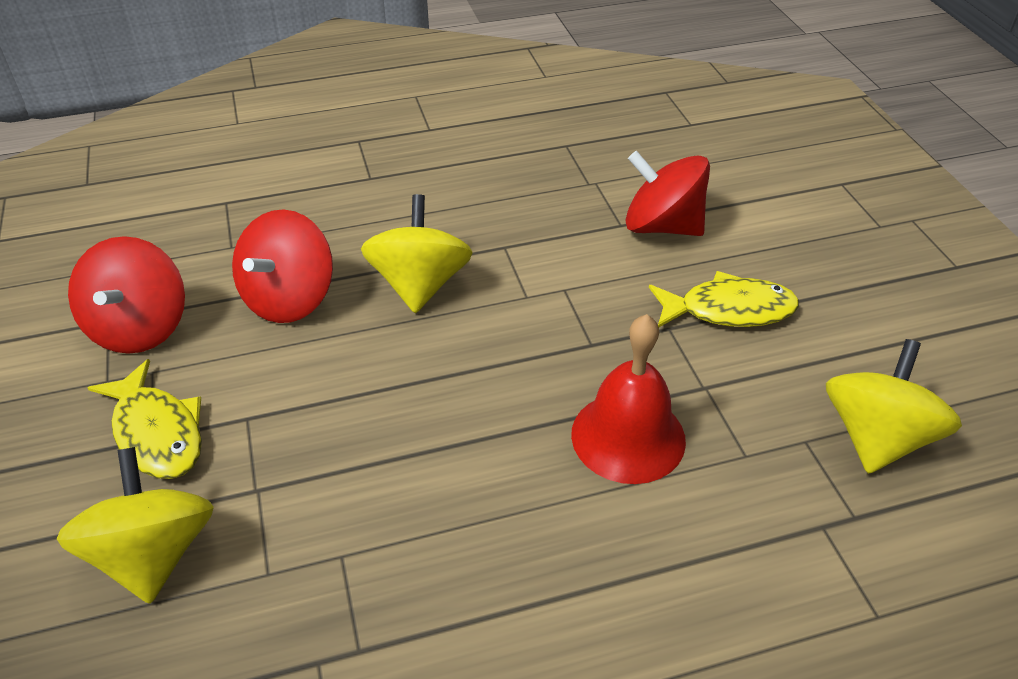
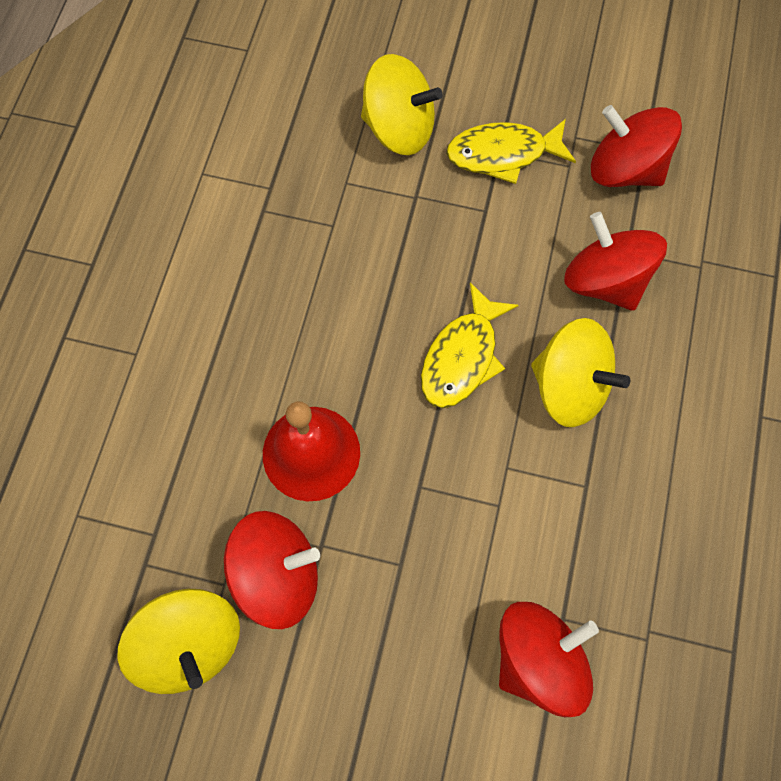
camera: 120 degrees right, 25 degrees up
(728, 310) = (390, 635): yellow fish -> yellow fish (462, 357)
(758, 405) = (278, 575): none -> red spinning top

